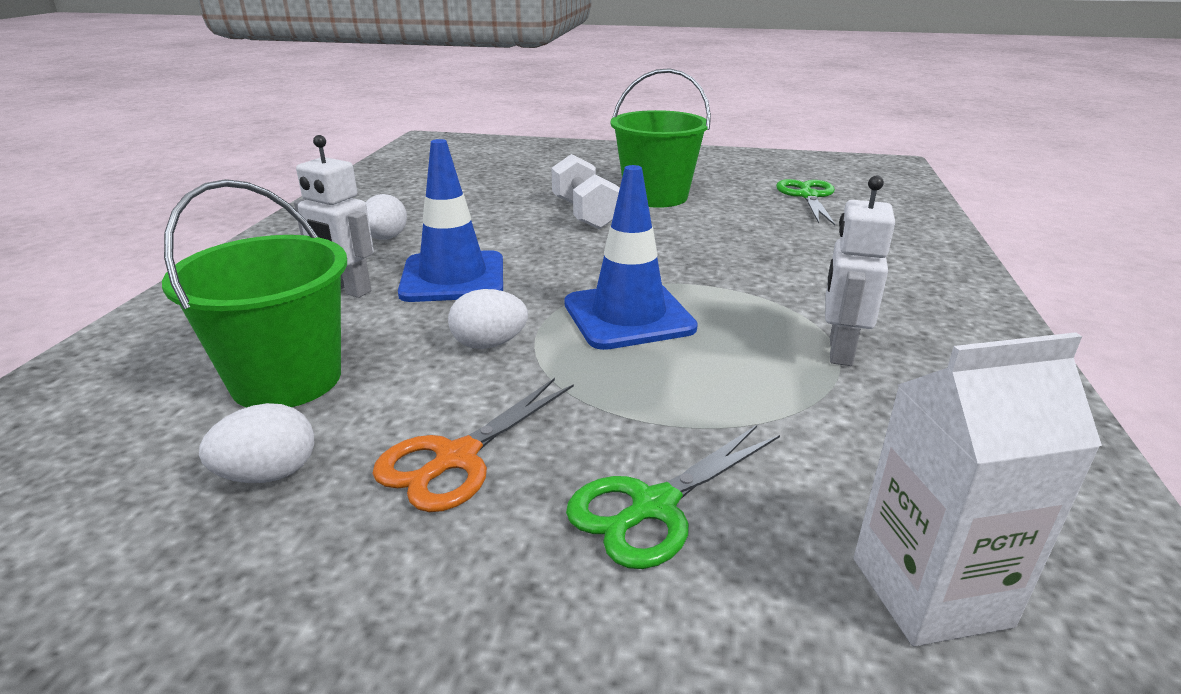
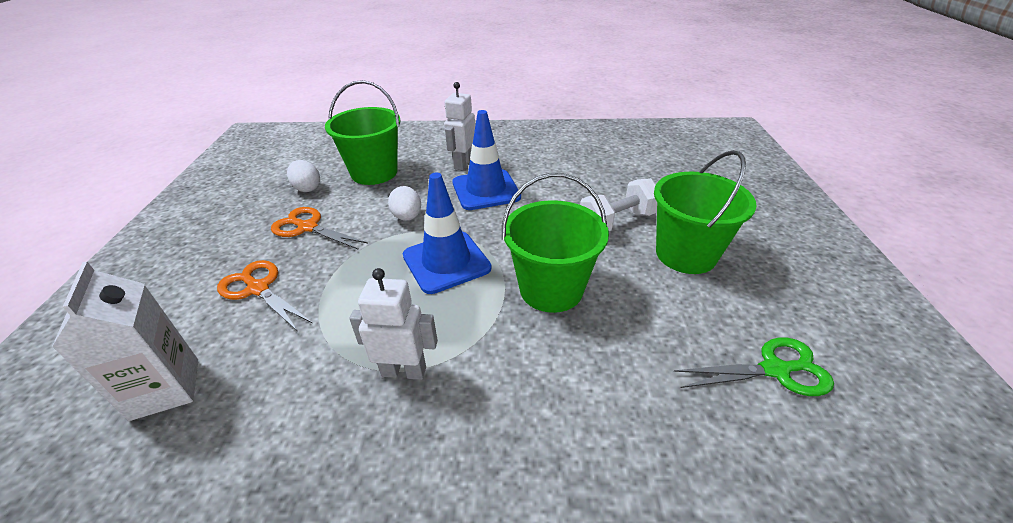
camera: 80 degrees right, 10 degrees up
(386, 238) = (533, 158): white egg -> none
(653, 507) = (258, 289): green scissors -> orange scissors
(699, 259) = (551, 289): none -> green bucket

